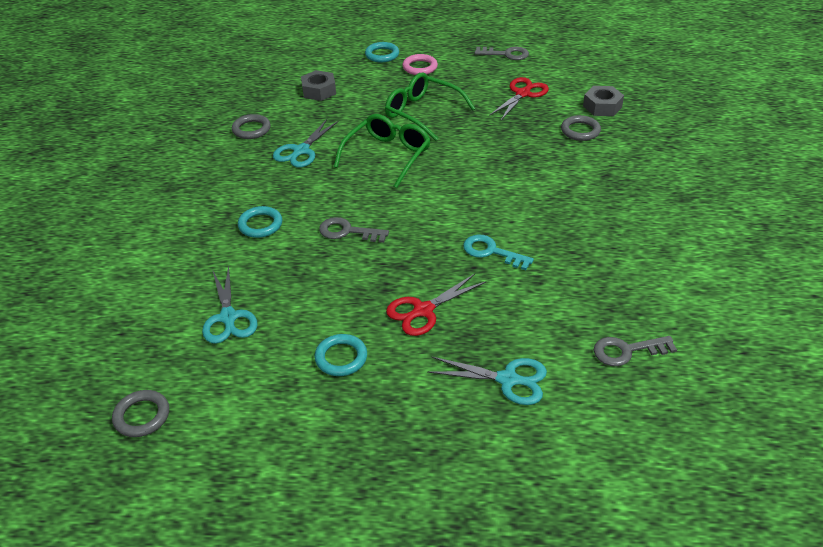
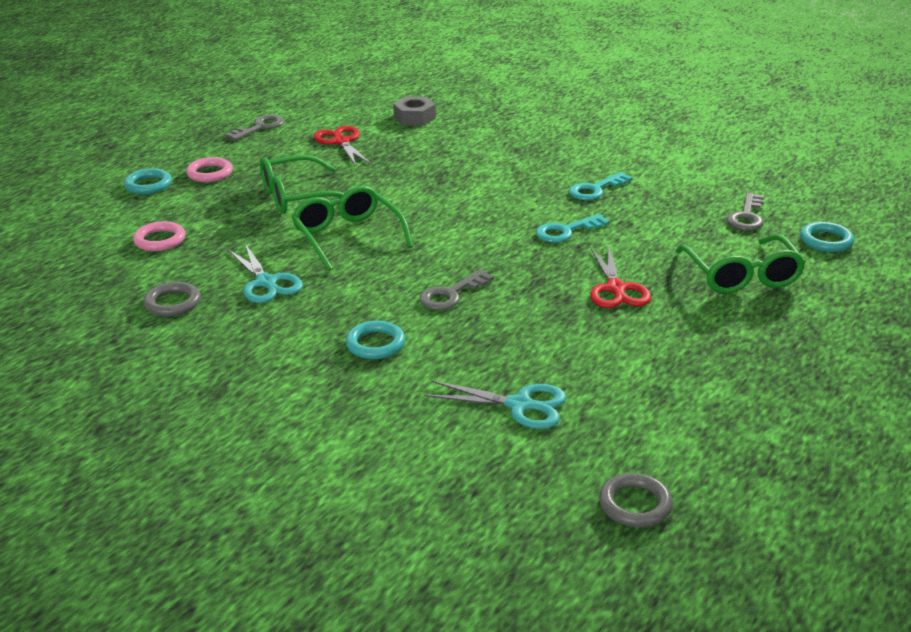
camera: 60 degrees left, 10 degrees down
(319, 91) = (160, 240): grey nut -> pink ring
(341, 358) = (645, 351): turquoise ring -> turquoise ring (826, 241)
(508, 380) = (741, 276): turquoise scissors -> green glasses
(580, 131) = (438, 138): grey ring -> none
(581, 242) = (595, 189): none -> turquoise key

